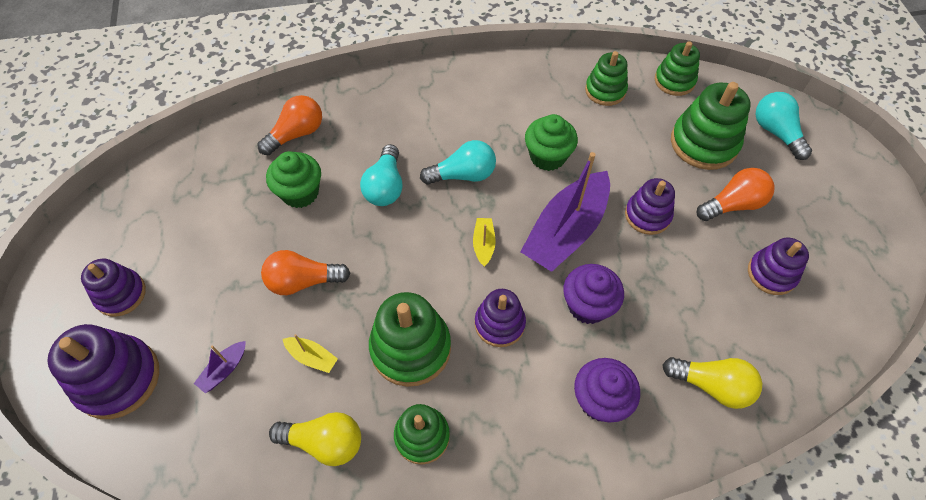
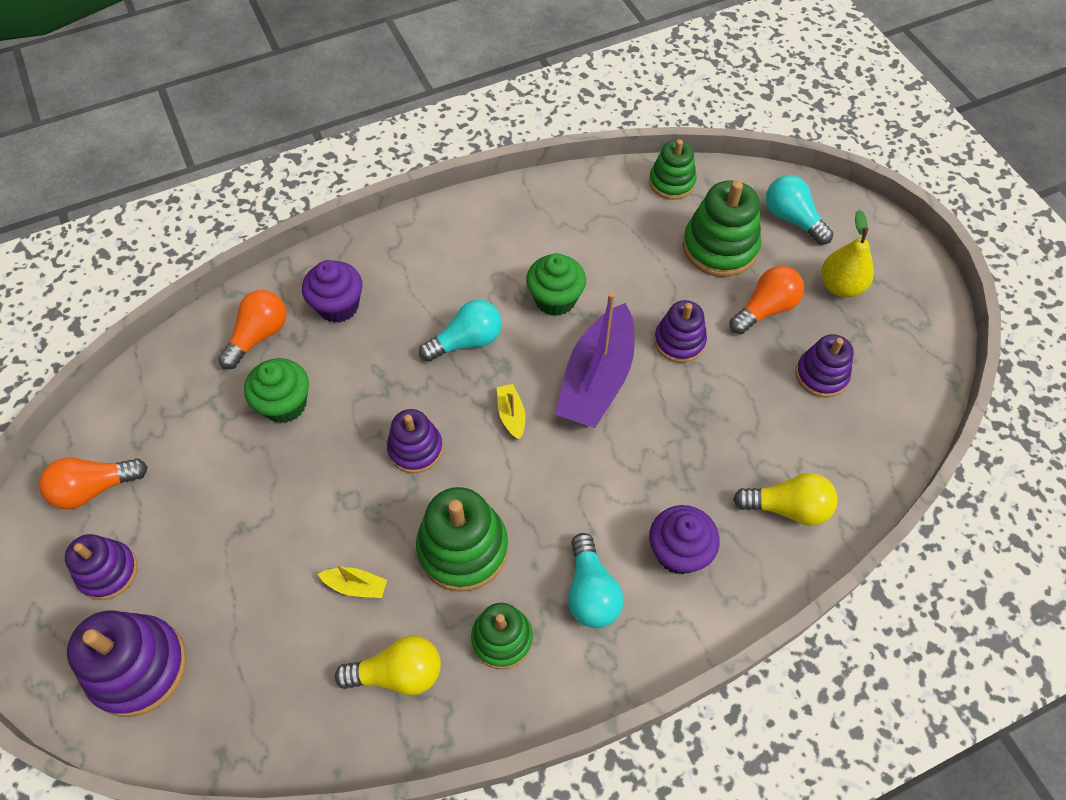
camera: 15 degrees left, 0 degrees up
(224, 370) = (260, 625): purple boat -> none
(303, 281) = (320, 504): orange light bulb -> orange light bulb (95, 488)
(385, 186) = (382, 374): turquoise light bulb -> turquoise light bulb (590, 591)
(499, 324) = (552, 498): purple stacking toy -> purple stacking toy (415, 449)
(588, 305) = (640, 455): purple cupcake -> purple cupcake (338, 306)
(605, 90) = (599, 209): green stacking toy -> none
(808, 199) = (840, 286): none -> yellow pear

